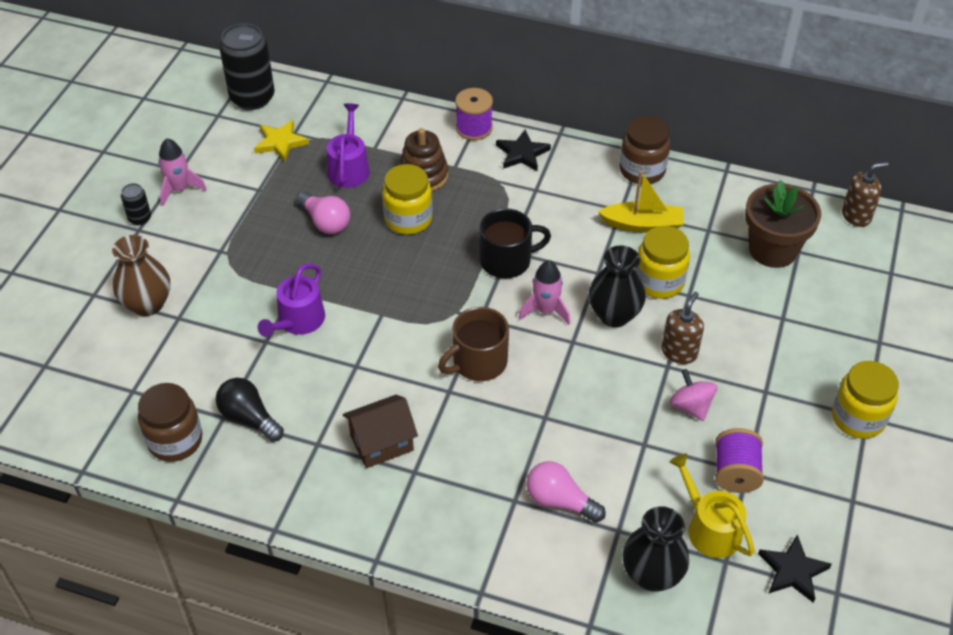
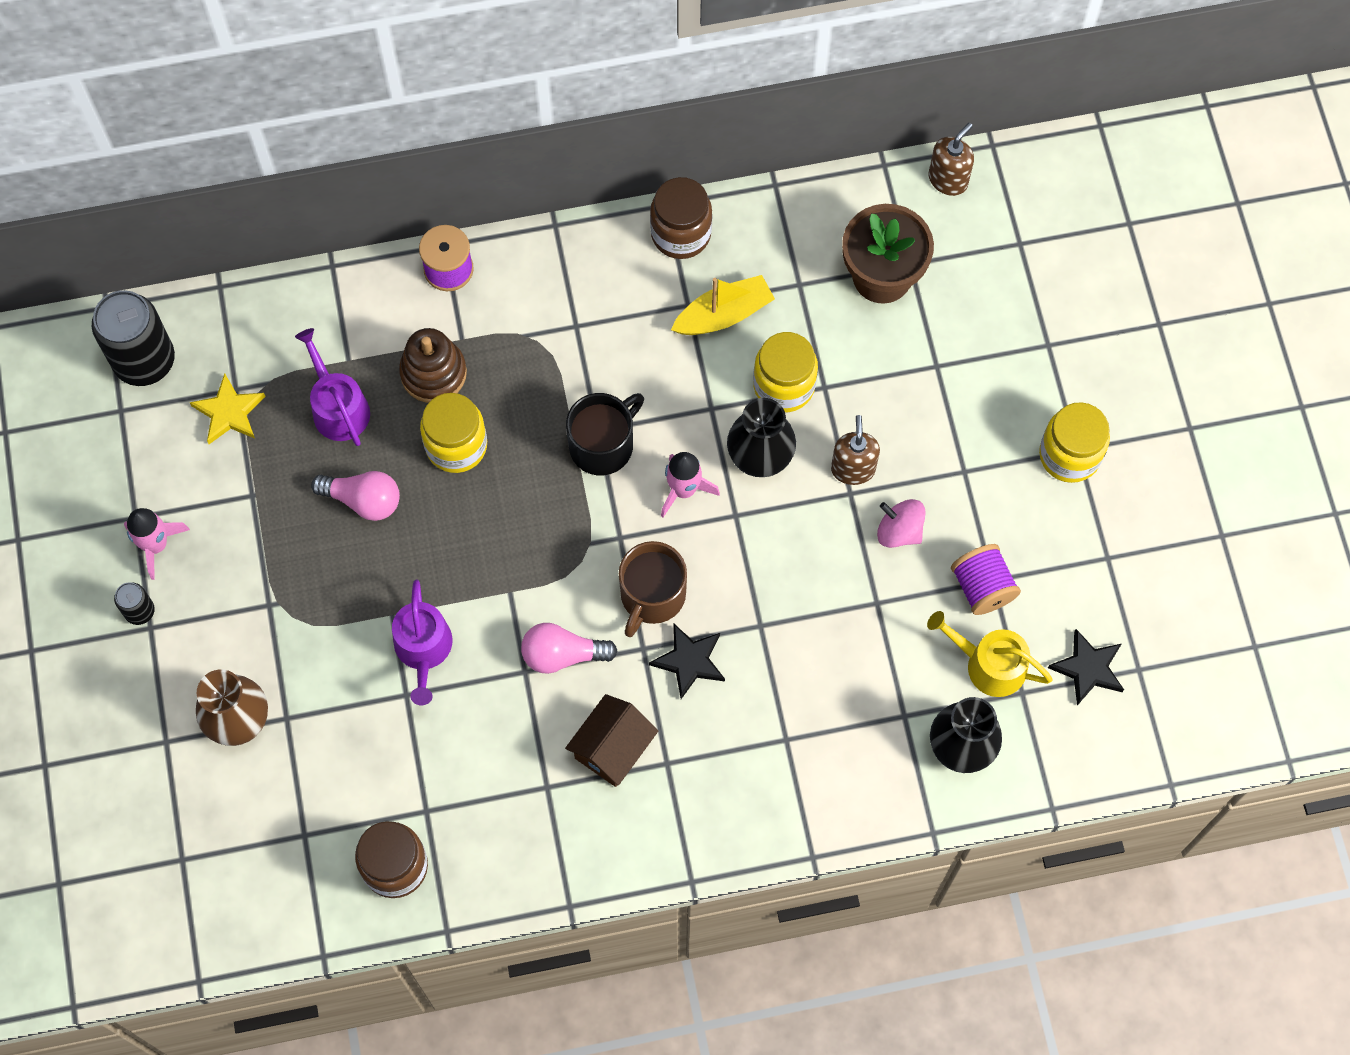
camera: 30 degrees left, 20 degrees up
(249, 418) = (454, 796): black light bulb -> none
(522, 153) = (529, 279): black star -> black star (689, 661)
(560, 501) = (830, 715): pink light bulb -> pink light bulb (562, 654)

